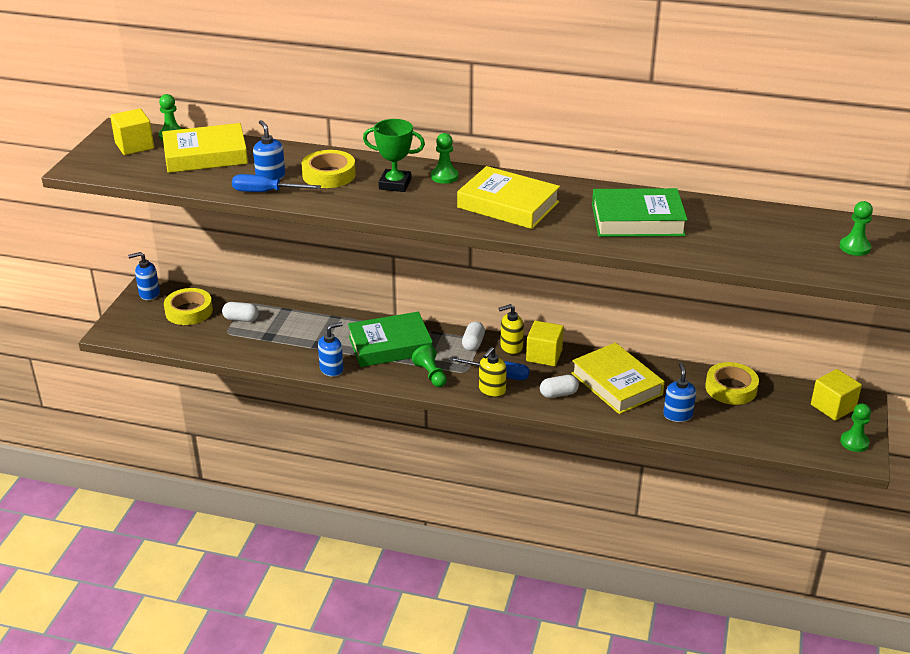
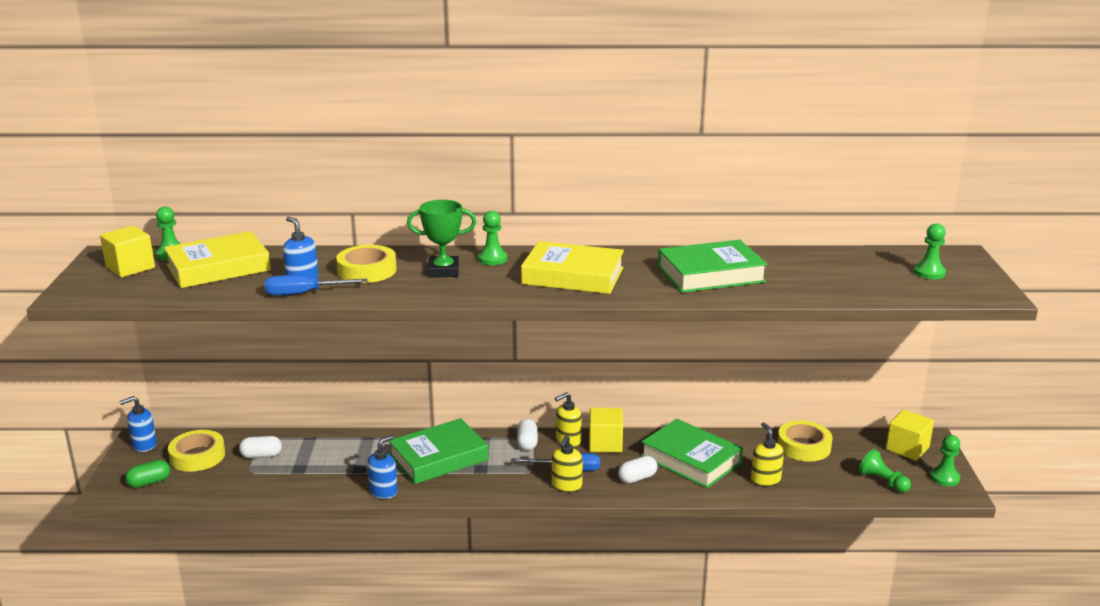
camera: 15 degrees left, 10 degrees down
(144, 329) = (149, 482): none -> green capsule
(431, 374) = (495, 480): green pawn -> green pawn (883, 481)
(616, 384) = (691, 459): yellow book -> green book
(677, 415) = (765, 479): blue soap dispenser -> yellow soap dispenser

